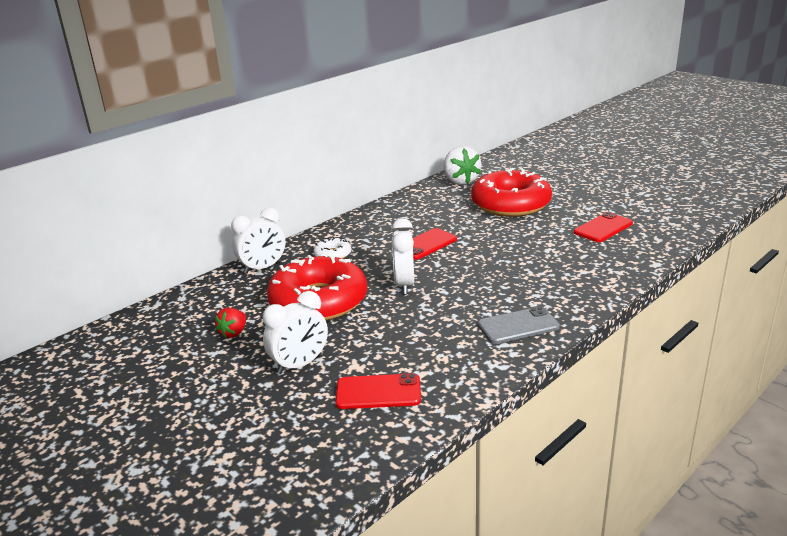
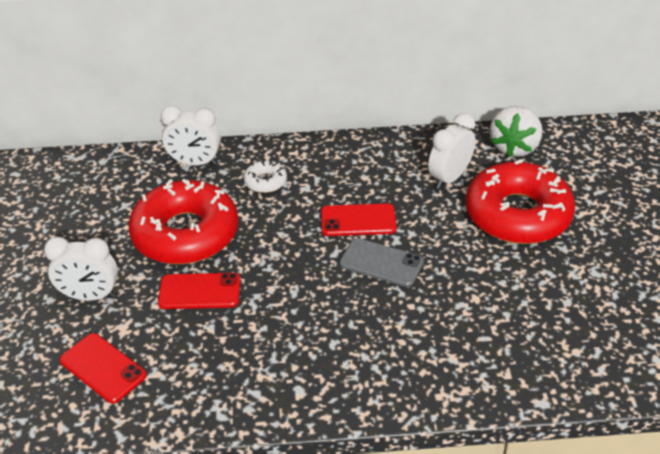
camera: 40 degrees right, 15 degrees up
(234, 333) = (90, 227): red strawberry -> none
(404, 284) = (273, 261): white clock -> white clock (449, 178)
(518, 326) = (295, 381): grey phone -> grey phone (381, 263)
(603, 228) = (564, 313): red phone -> red phone (199, 291)

